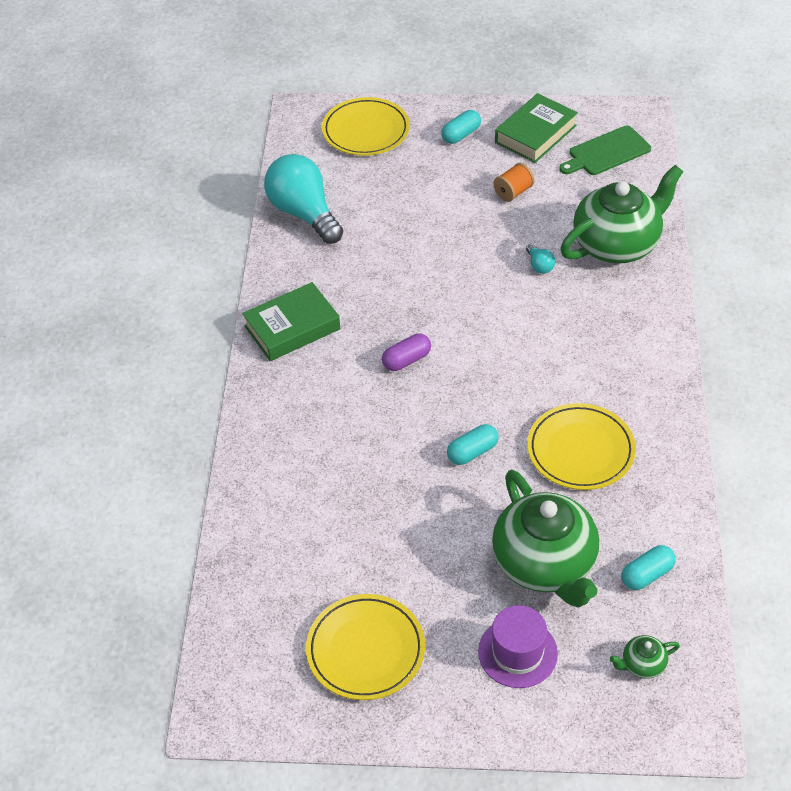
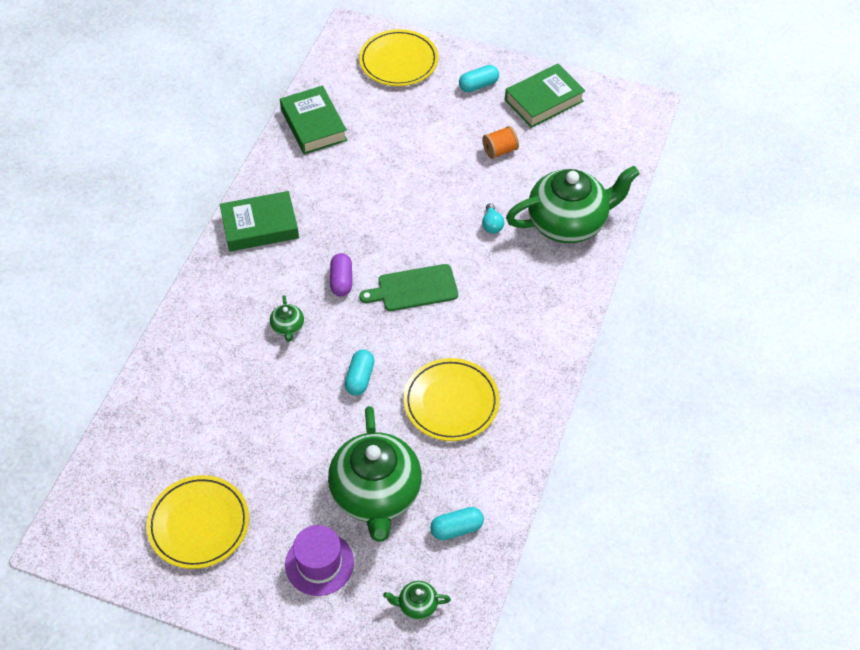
camera: 15 degrees right, 5 degrees up
(304, 213) = (313, 125): turquoise light bulb -> green book
(370, 421) = (288, 327): none -> green teapot
(406, 360) = (341, 281): purple capsule -> purple capsule turned 75 degrees counterclockwise
(472, 452) = (360, 378): turquoise capsule -> turquoise capsule turned 60 degrees counterclockwise
(606, 152) = (599, 133): green cutting board -> green cutting board (414, 289)

